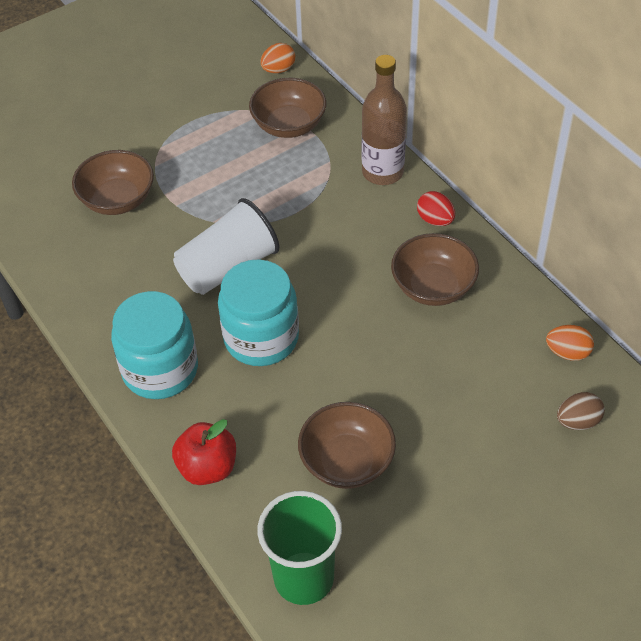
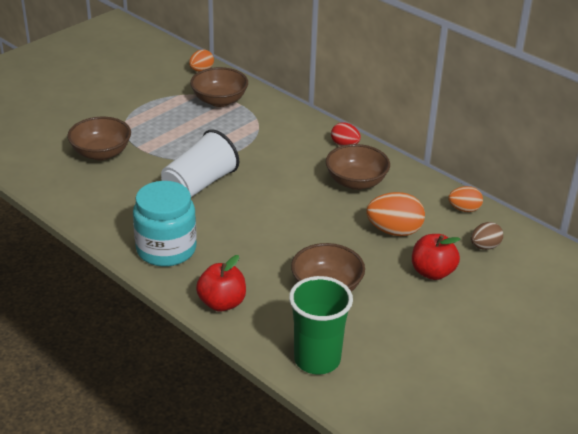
camera: 15 degrees left, 15 degrees down
(261, 338) = (238, 223): turquoise jar -> none
(382, 172) = (297, 121): brown bottle -> none
(461, 378) = (394, 231): none -> orange egg
(494, 456) = (432, 272): none -> red apple

